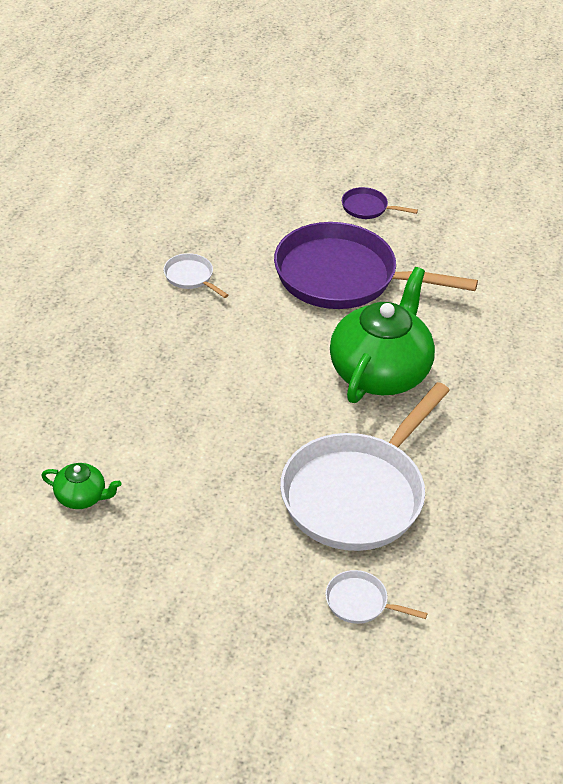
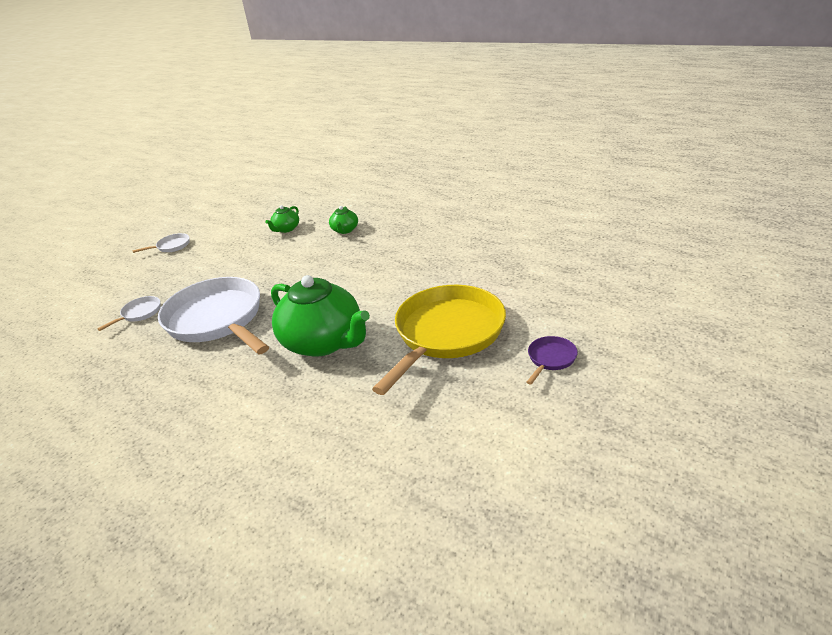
camera: 110 degrees right, 10 degrees down
(91, 415) = (345, 230): none -> green teapot
(191, 277) = (464, 262): white pan -> white pan (171, 246)
(344, 277) = (446, 334): purple pan -> yellow pan

